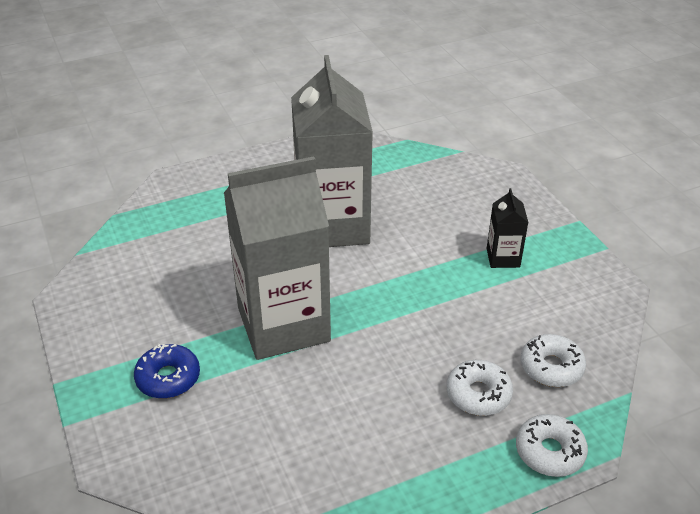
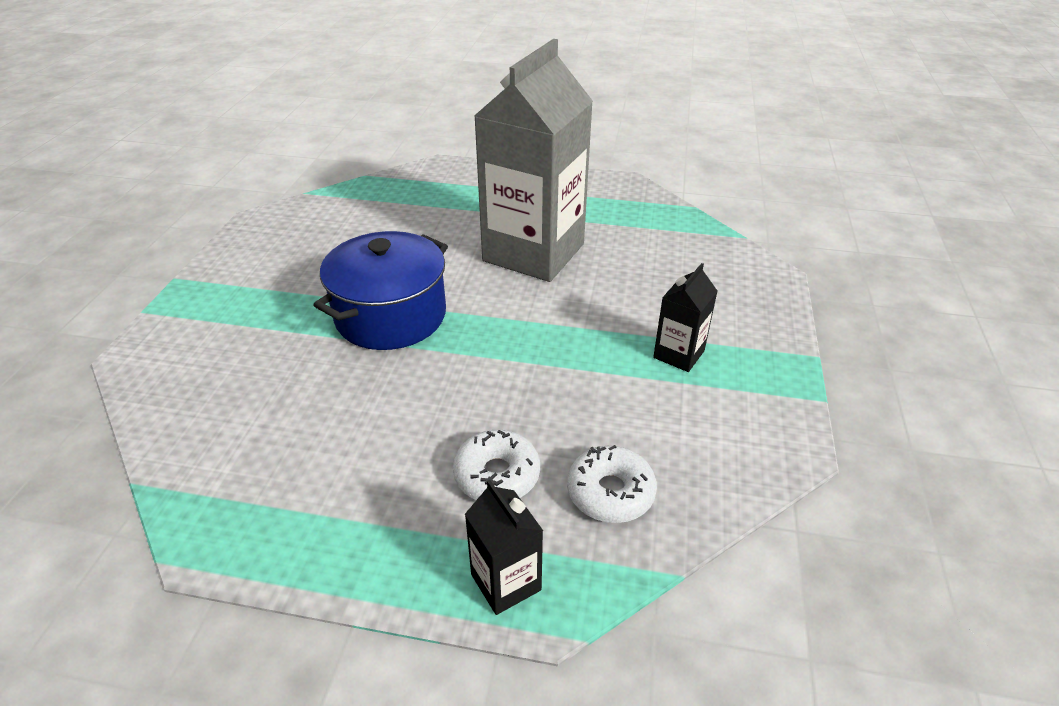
camera: 35 degrees right, 0 degrees up
(168, 378) = (251, 314): blue donut -> none
(283, 324) = (391, 316): grey carton -> blue pot
(549, 452) = (506, 582): white donut -> black carton

